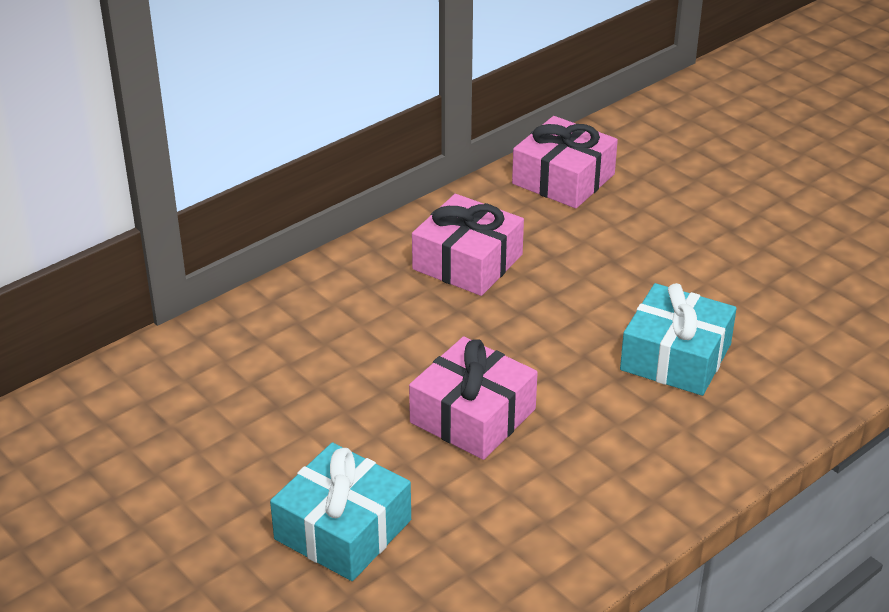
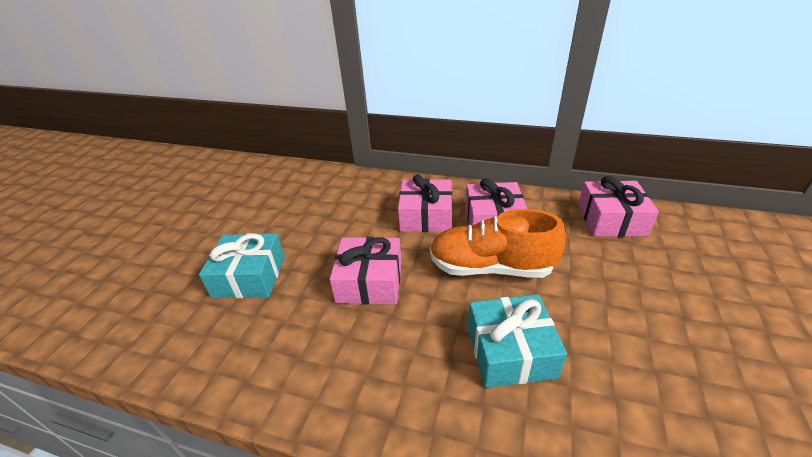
camera: 60 degrees right, 0 degrees up
(392, 312) = (426, 216): none -> pink gift
(548, 308) = (490, 267): none -> orange shoe

